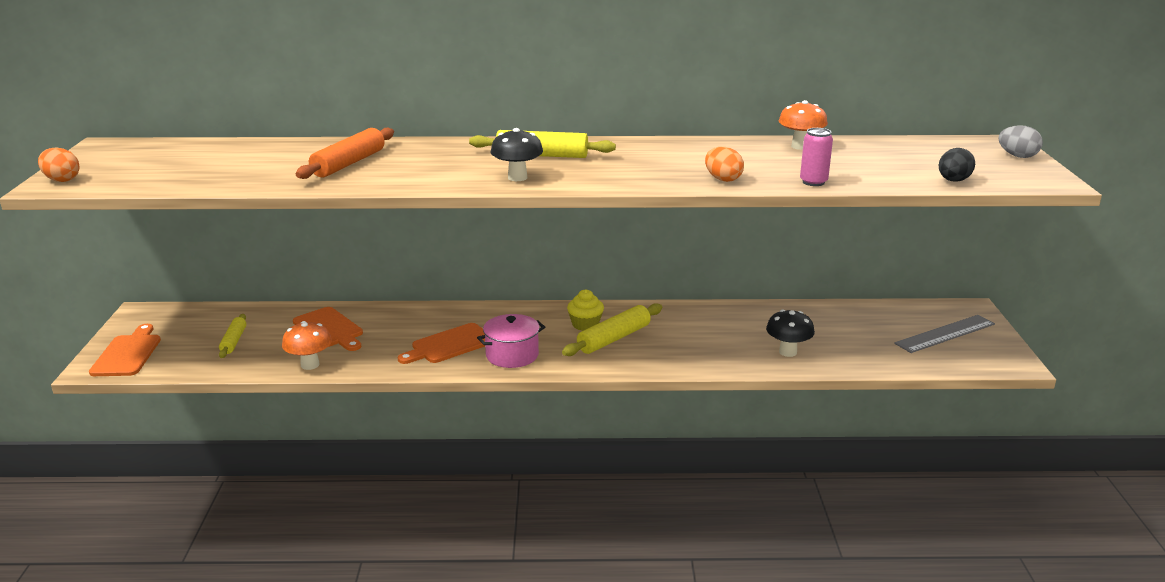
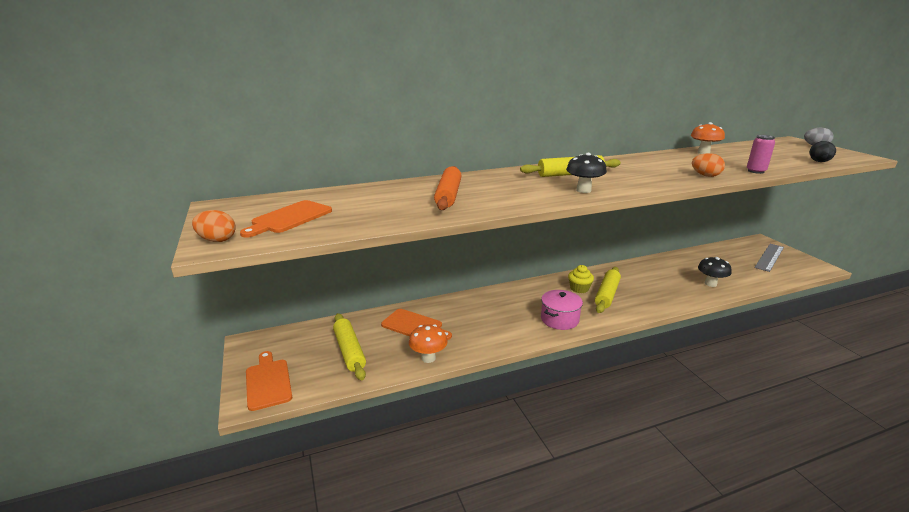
camera: 20 degrees left, 0 degrees up
(234, 341) = (349, 351): yellow rolling pin -> yellow rolling pin, size x1.62
(449, 345) = (511, 320): orange cutting board -> orange cutting board (289, 218)

